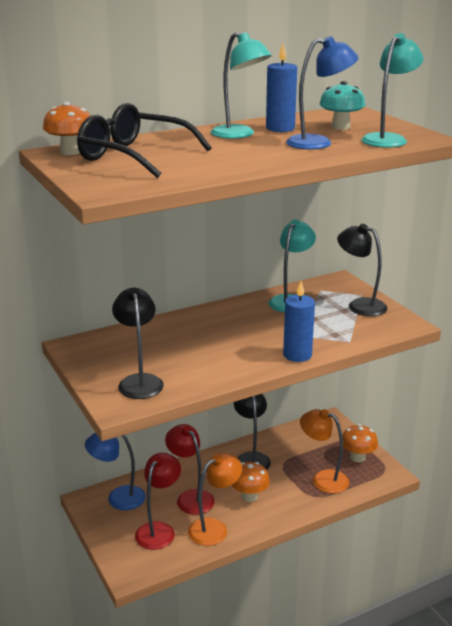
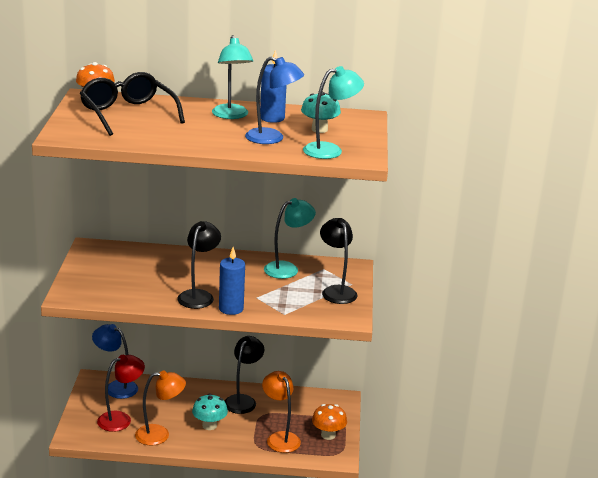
camera: 30 degrees right, 0 degrees up
(139, 381) = (101, 286): black lamp -> black lamp (198, 295)
(190, 497) = (166, 408): red lamp -> none
(249, 496) = (209, 425): orange mushroom -> turquoise mushroom

